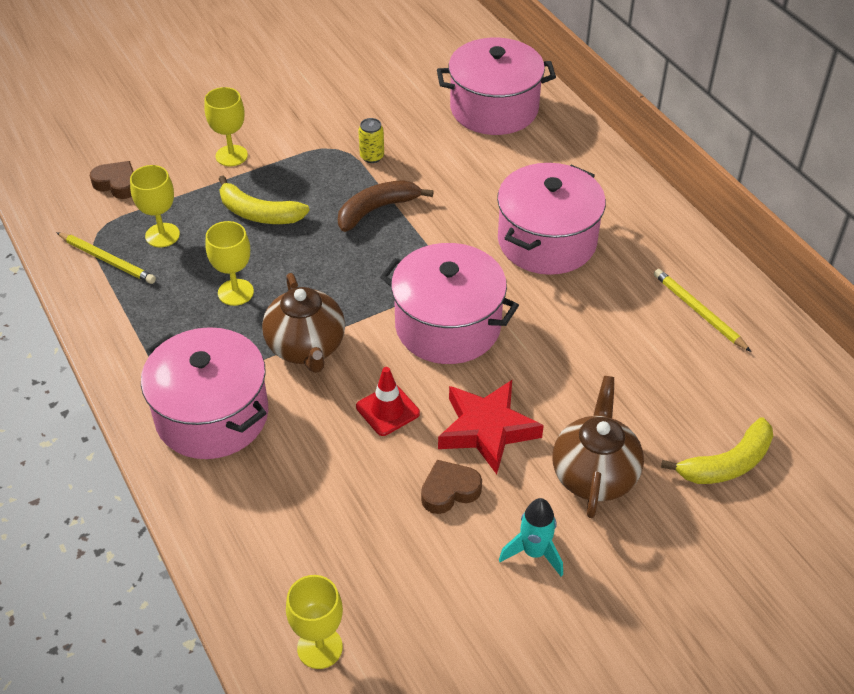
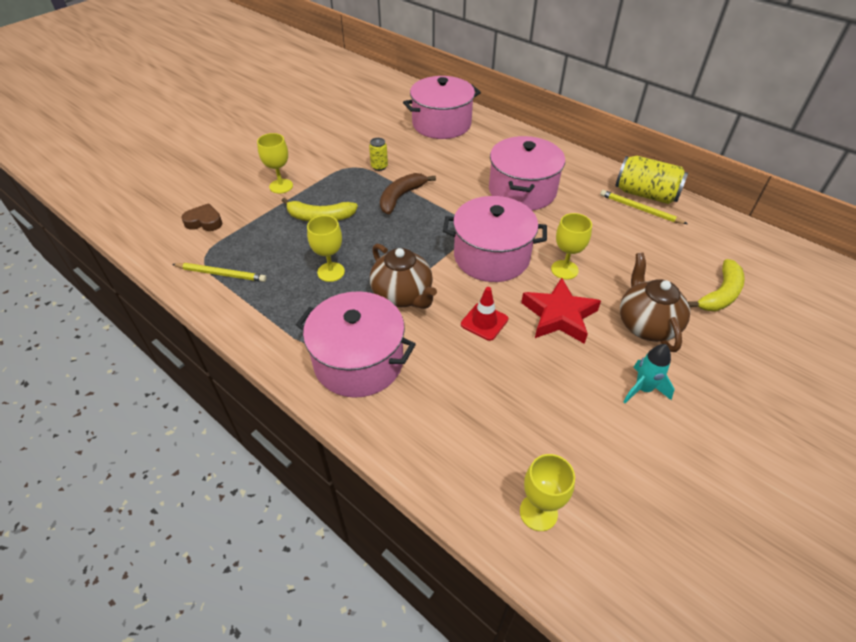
camera: 20 degrees left, 0 degrees up
(162, 235) = (256, 247): yellow goblet -> yellow goblet (564, 270)
(449, 491) = (560, 364): brown heart -> none
(723, 291) = (645, 194): none -> yellow can

